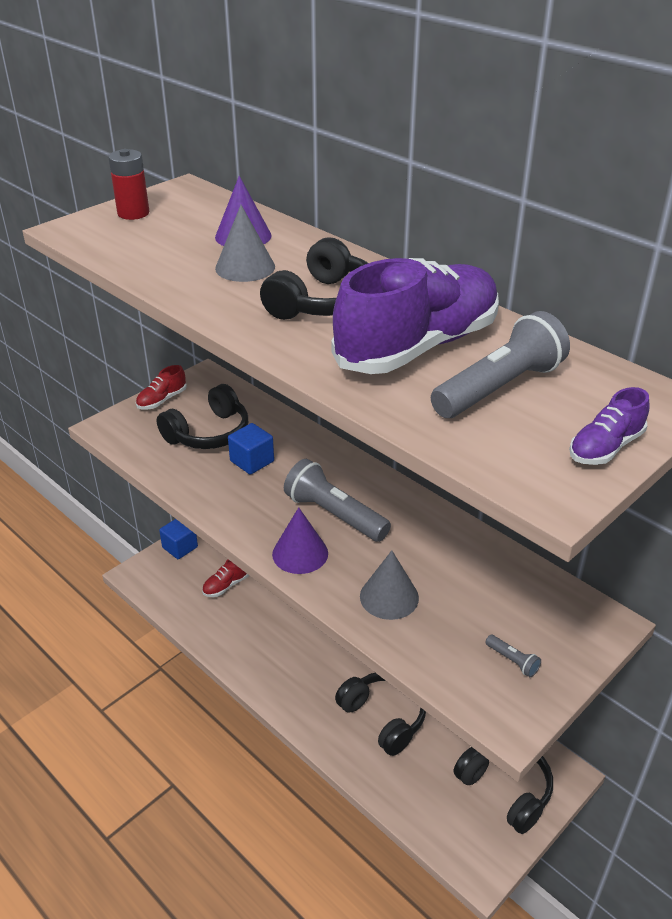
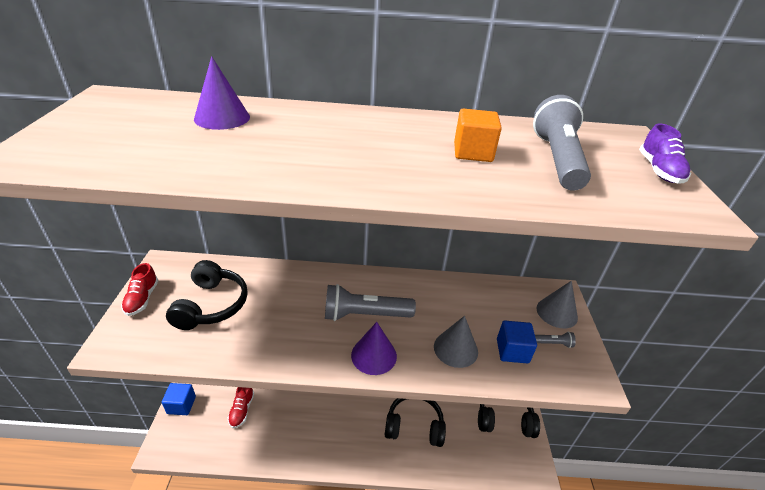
camera: 45 degrees left, 0 degrees up
(133, 213) = (80, 127): red battery -> none
(245, 267) = (261, 139): grey cone -> grey cone (556, 312)
(252, 461) = (268, 309): blue cube -> blue cube (512, 351)
(324, 302) = (364, 145): black headphones -> none
(417, 347) = (473, 152): purple shoe -> orange cube

